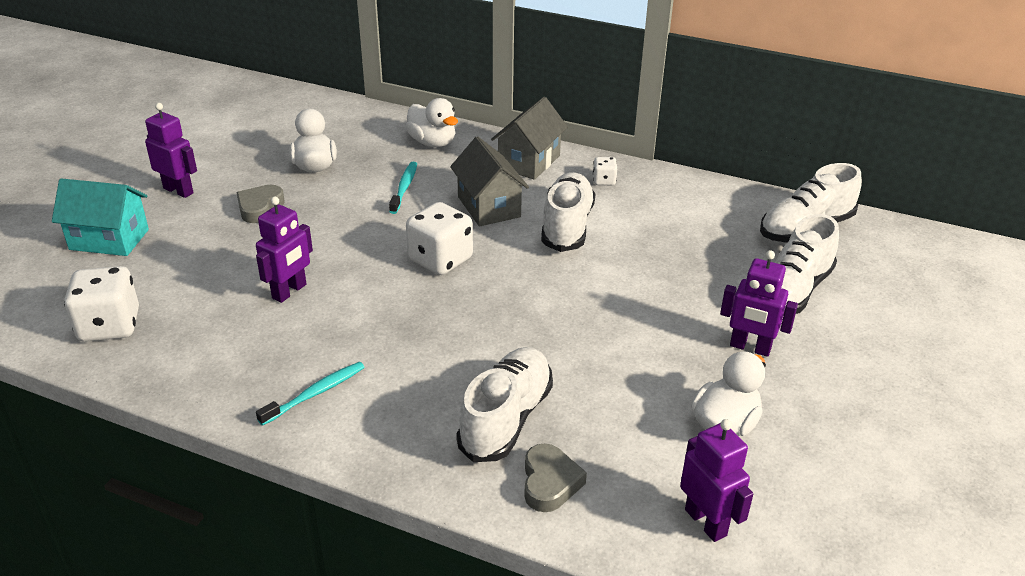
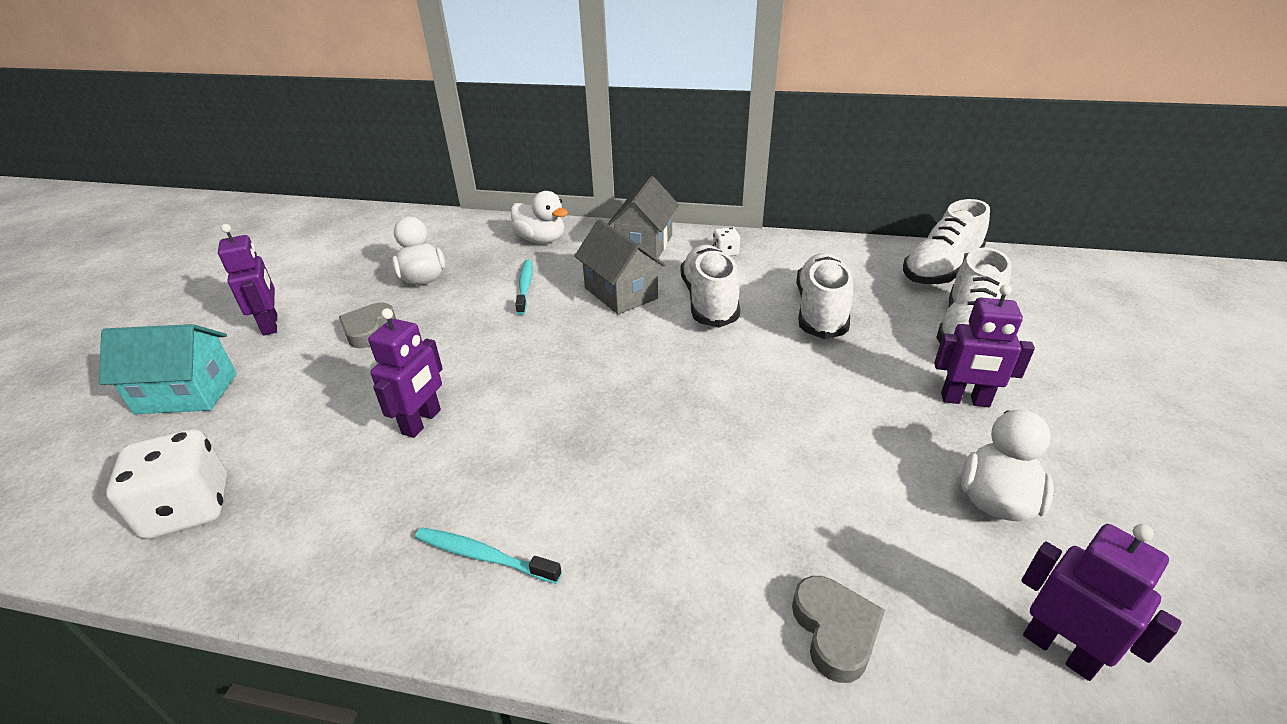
camera: 10 degrees left, 0 degrees up
(178, 190) = (271, 325): purple robot -> purple robot turned 45 degrees clockwise
(315, 393) = (483, 556): turquoise toothbrush -> turquoise toothbrush turned 105 degrees counterclockwise
(440, 260) = (588, 356): white dice -> none
(506, 418) = (739, 544): white shoe -> white shoe (821, 311)

